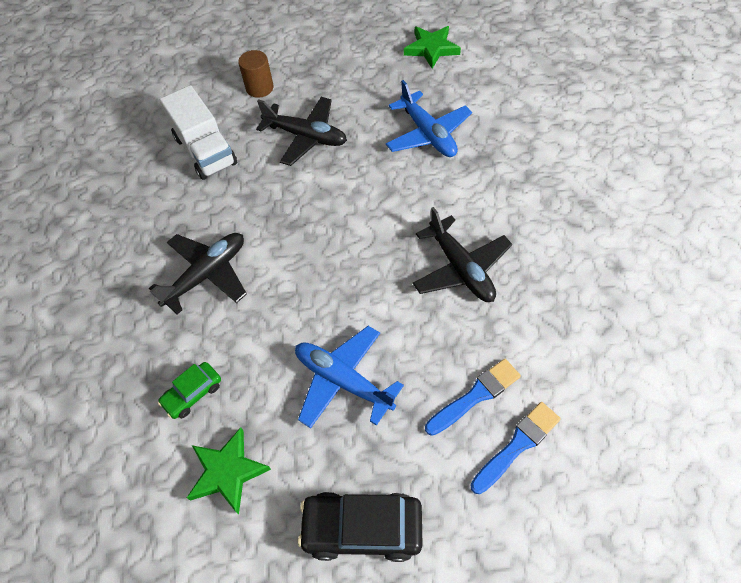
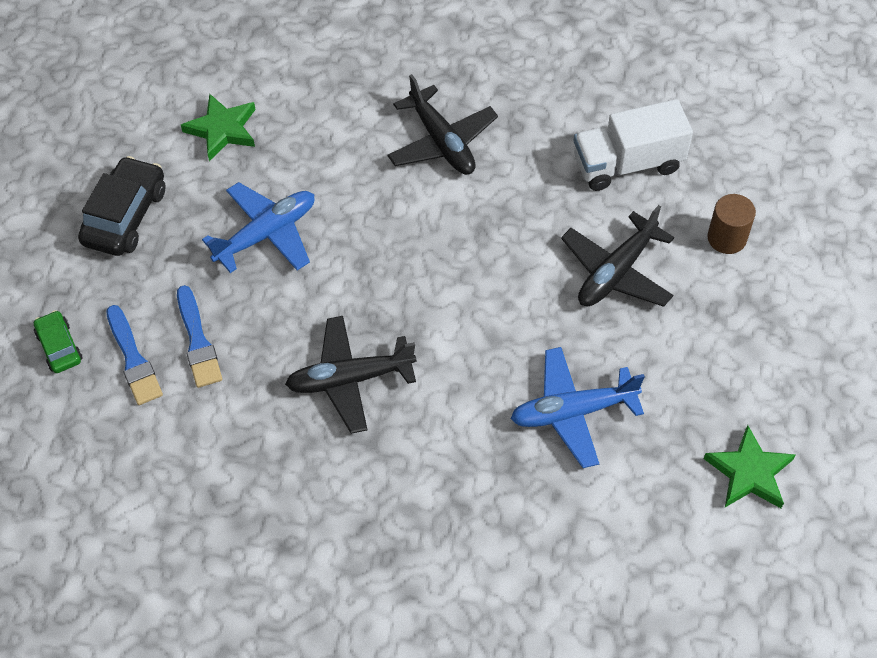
camera: 105 degrees right, 0 degrees up
(193, 393) = (310, 114): green car -> green car (59, 347)

